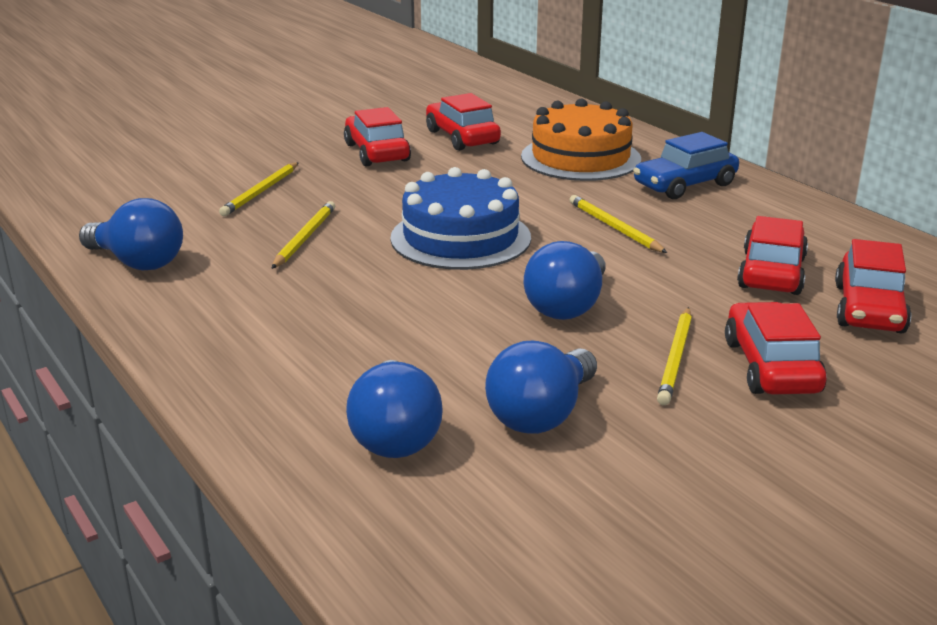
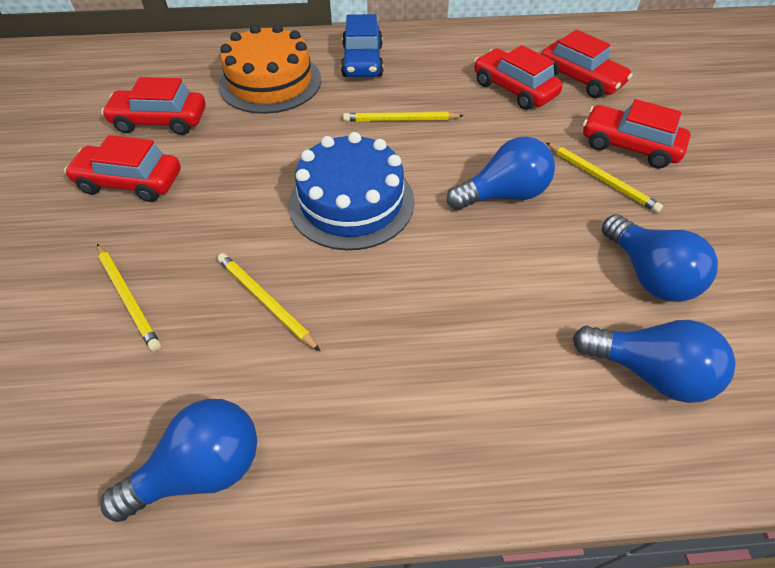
camera: 60 degrees left, 25 degrees up
(567, 306) = (503, 194): blue light bulb -> blue light bulb turned 75 degrees counterclockwise

